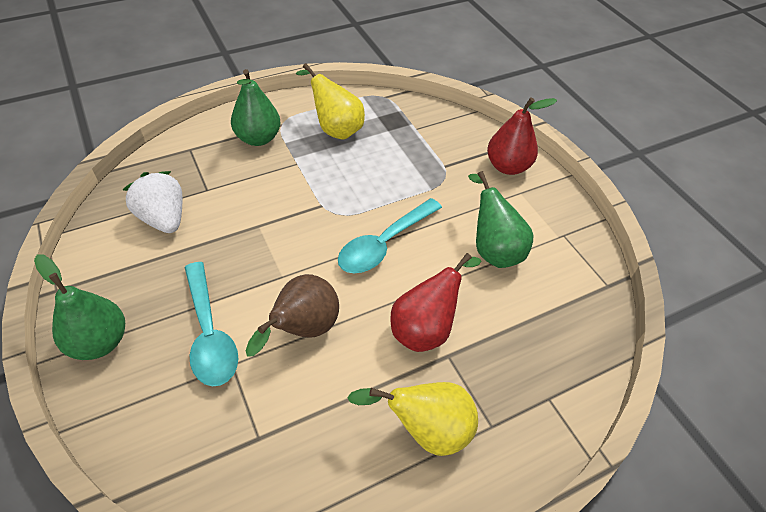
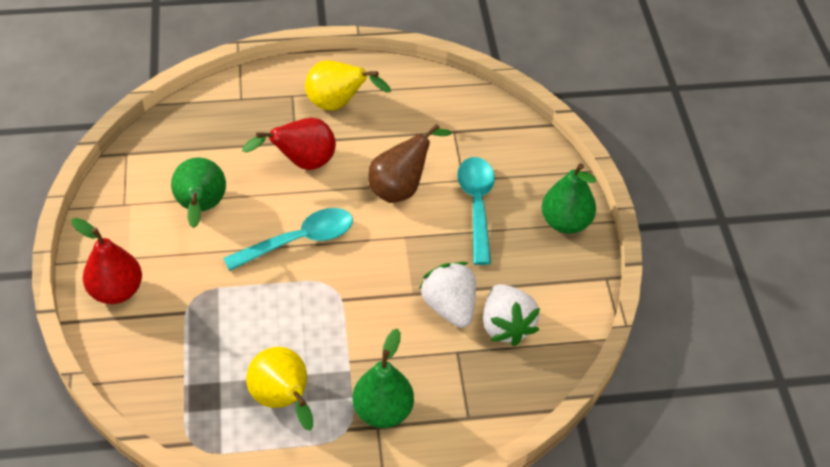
camera: 160 degrees left, 0 degrees up
(220, 221) = (449, 307): none -> white strawberry

